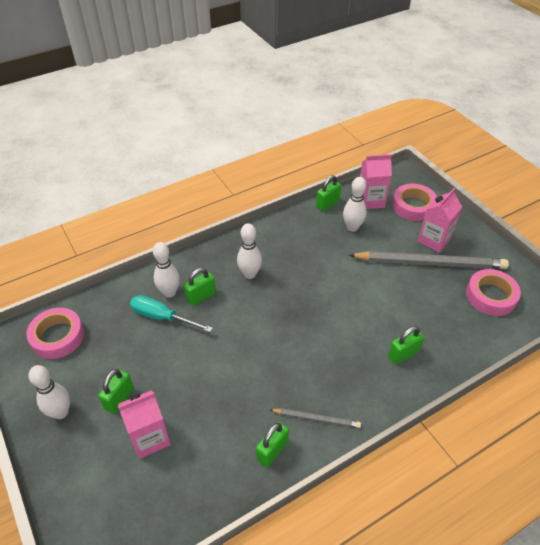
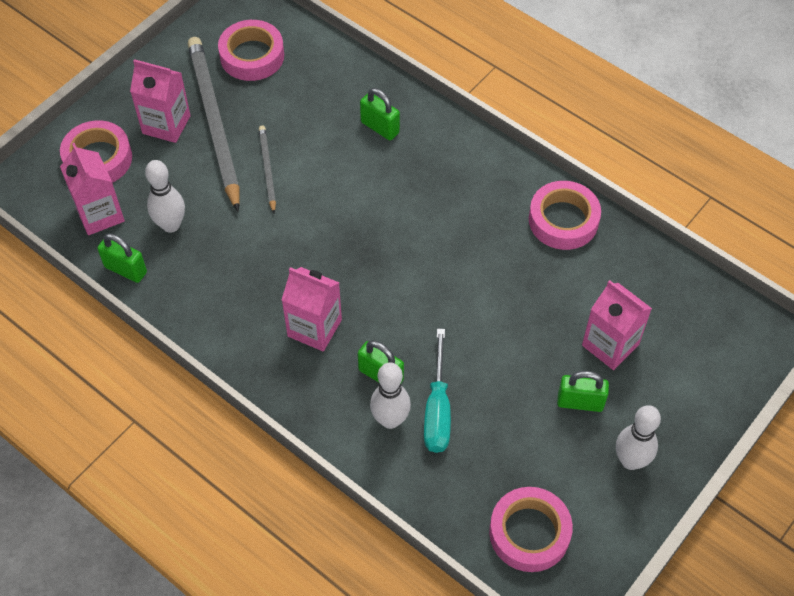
camera: 110 degrees left, 10 degrees up
(250, 274) = (314, 328): white bowling pin -> pink carton
(272, 451) = (563, 220): green padlock -> pink tape
(316, 418) = (505, 190): grey pencil -> grey pencil (267, 170)

